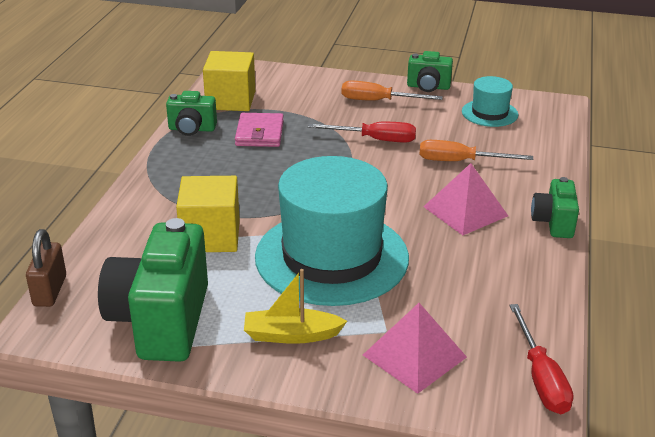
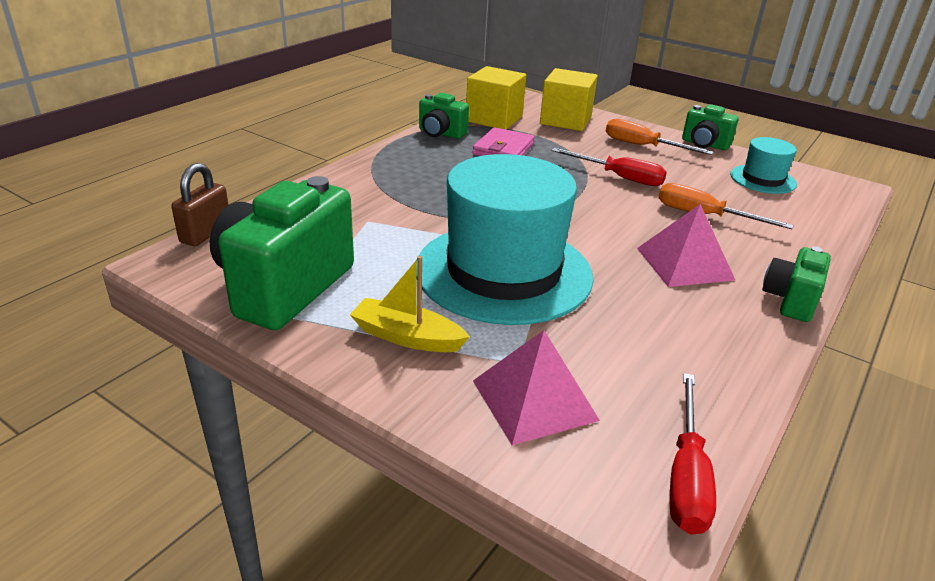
camera: 20 degrees right, 0 degrees up
(210, 236) = (392, 223): yellow cube -> yellow cube (565, 120)

